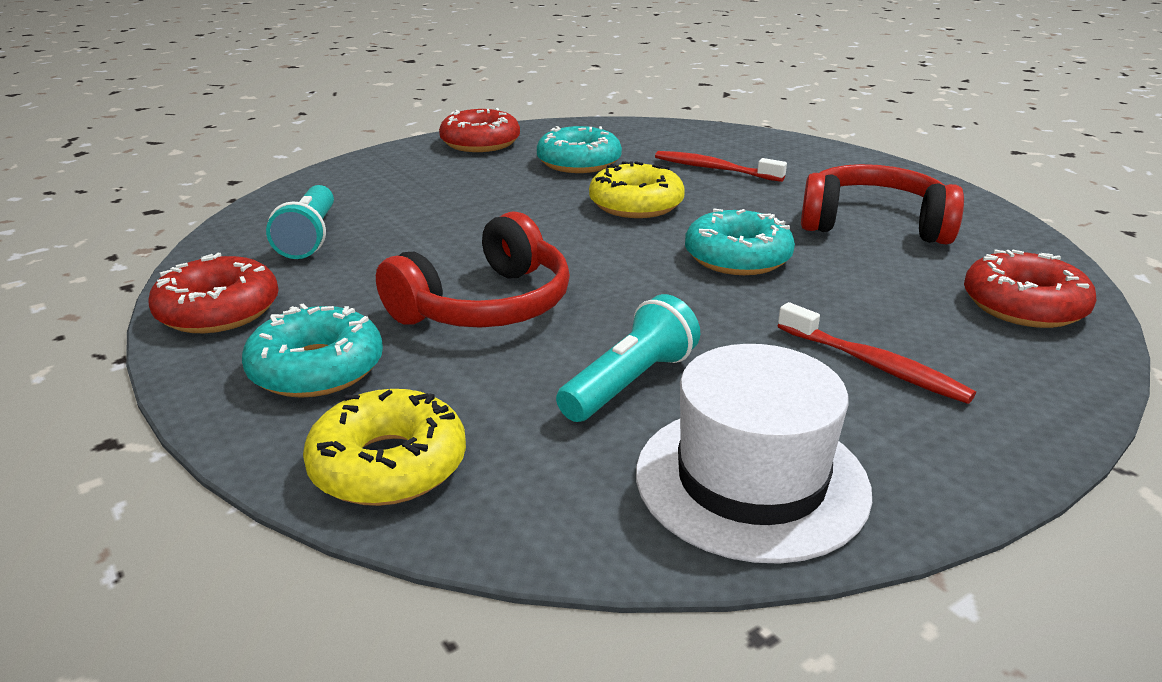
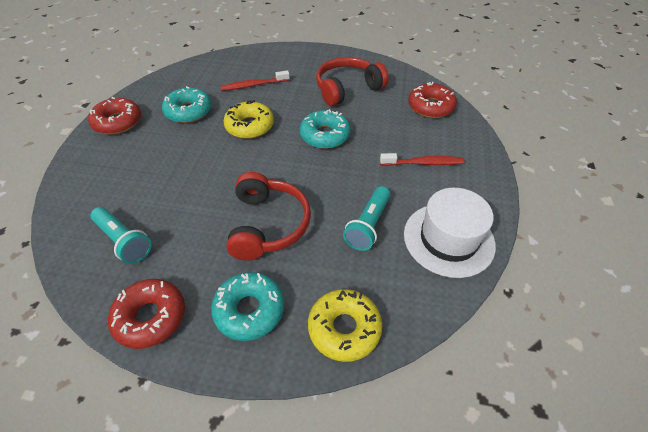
camera: 45 degrees left, 20 degrees up
(630, 383) = (368, 225): turquoise flashlight -> turquoise flashlight turned 150 degrees counterclockwise

